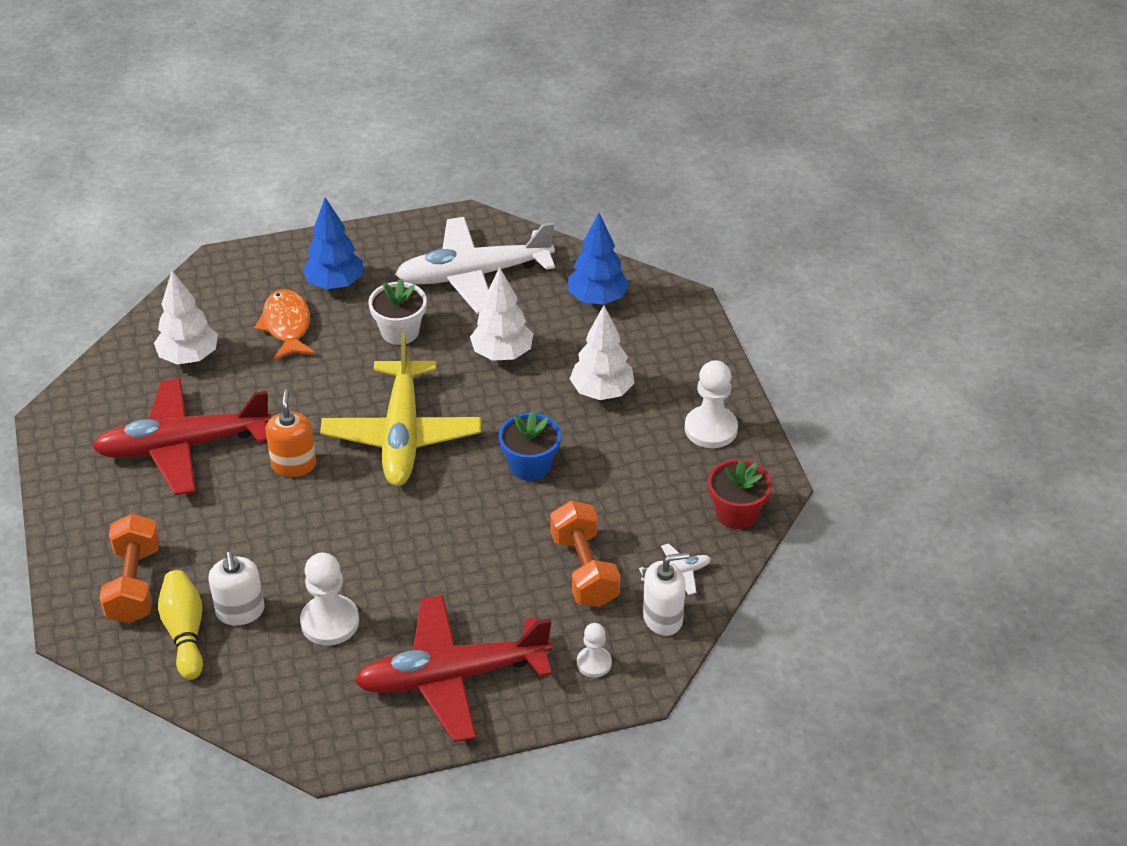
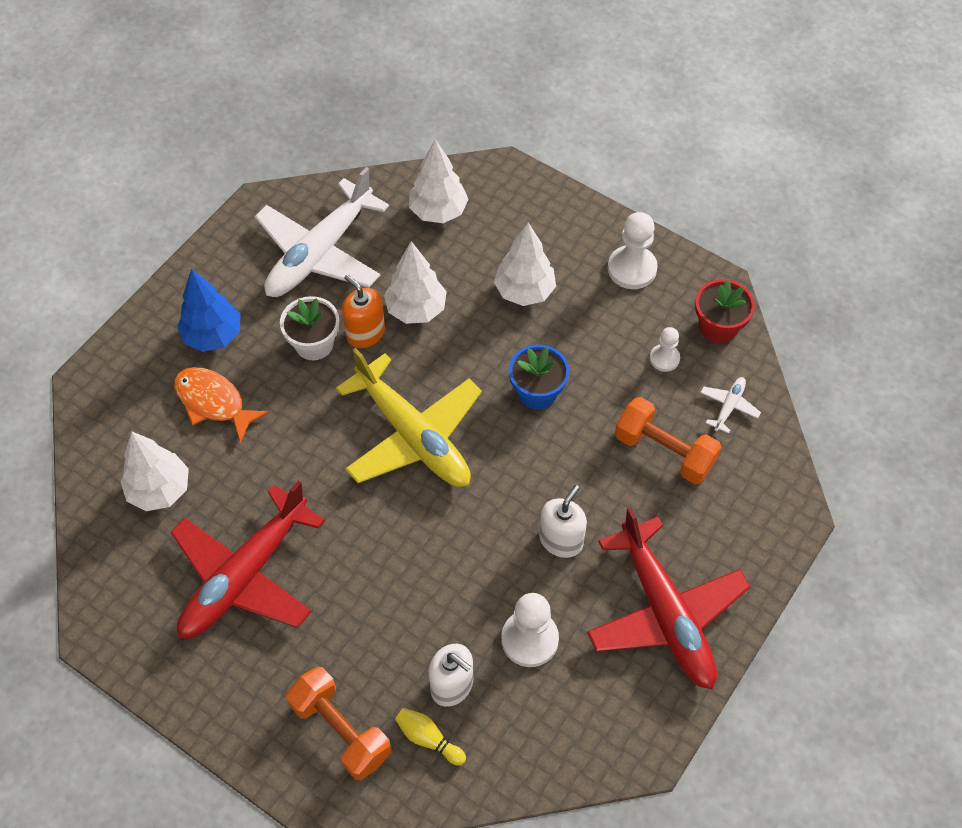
camera: 40 degrees left, 15 degrees up
(185, 632) = (428, 739): yellow bowling pin -> yellow bowling pin, size x0.66
(294, 465) = (355, 524): orange soap dispenser -> orange soap dispenser (365, 333)
(452, 677) = (665, 612): red plane -> red plane turned 60 degrees counterclockwise
(594, 663) = (747, 522): white pawn -> white pawn (664, 358)
(597, 299) = (438, 212): blue tree -> white tree
(663, 618) = (755, 450): white soap dispenser -> white soap dispenser (561, 540)

